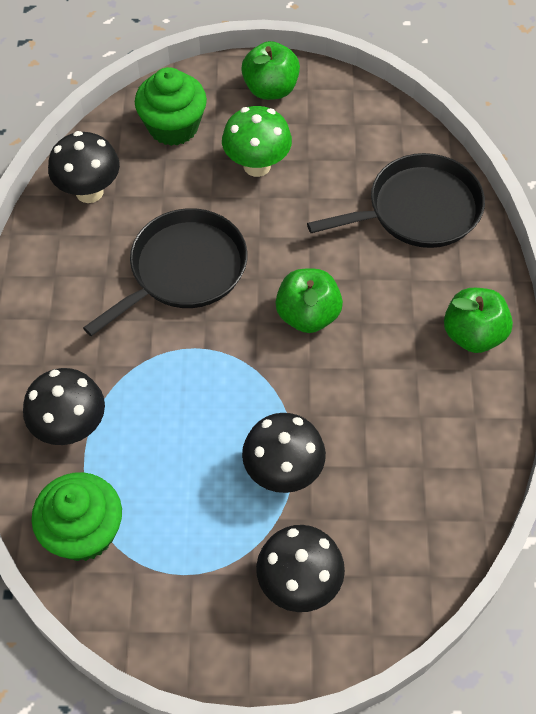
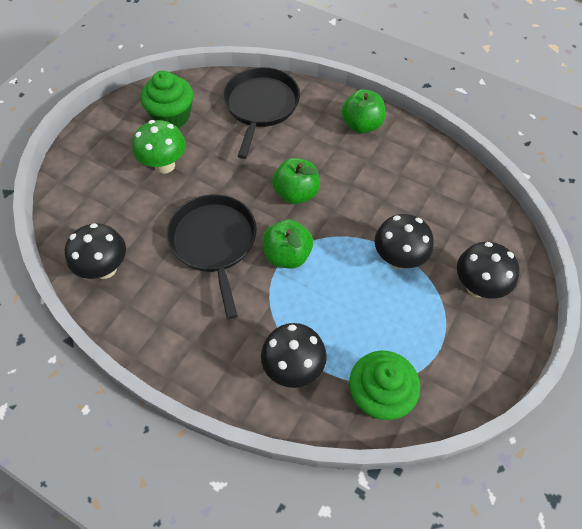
camera: 60 degrees left, 0 degrees up
(173, 127) = (93, 194): green cupcake -> green cupcake (172, 116)
(270, 89) = (111, 130): green apple -> green apple (287, 255)

